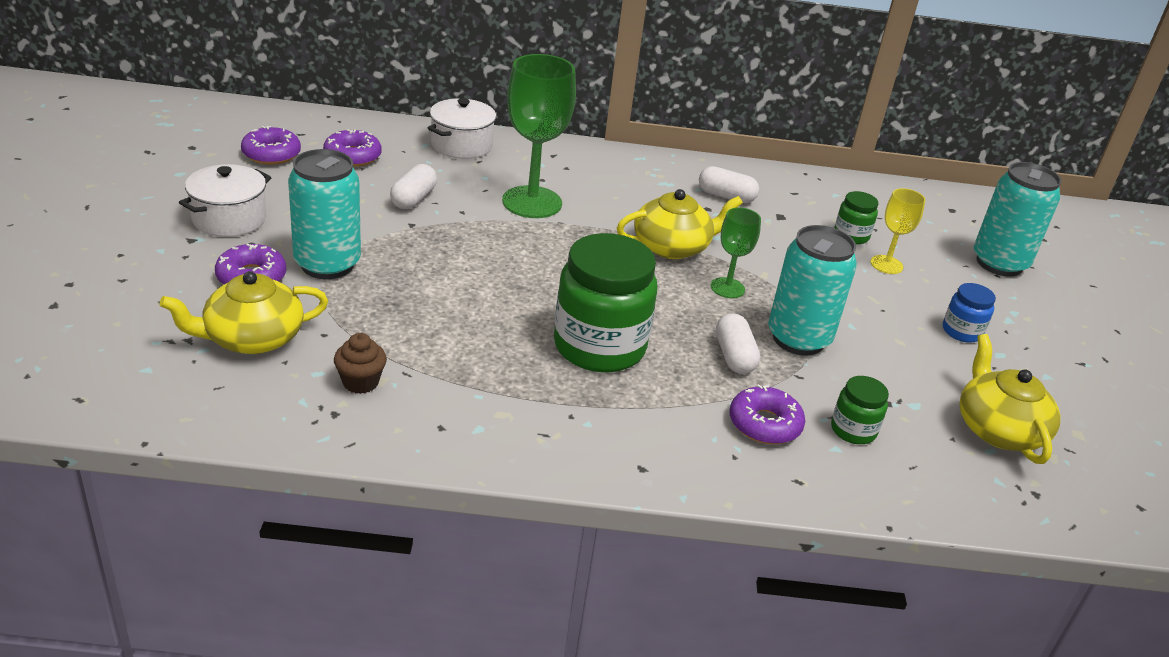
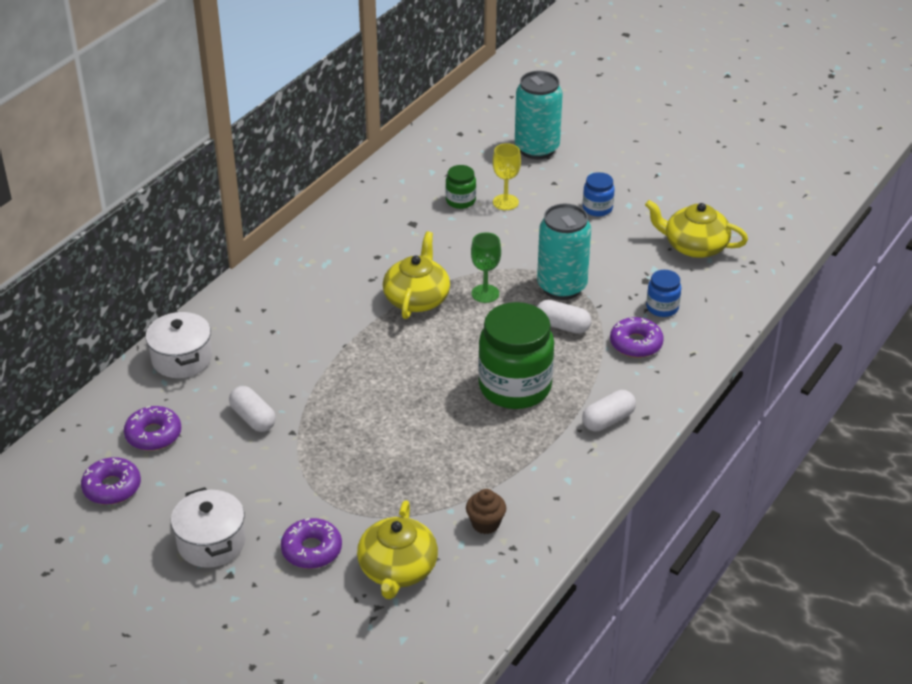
camera: 55 degrees left, 5 degrees up
(327, 264) = (321, 500): turquoise can -> none
(532, 202) = (304, 350): green goblet -> none
(726, 196) = (367, 239): white capsule -> white capsule (608, 420)
(853, 430) = (662, 307): green jar -> blue jar

